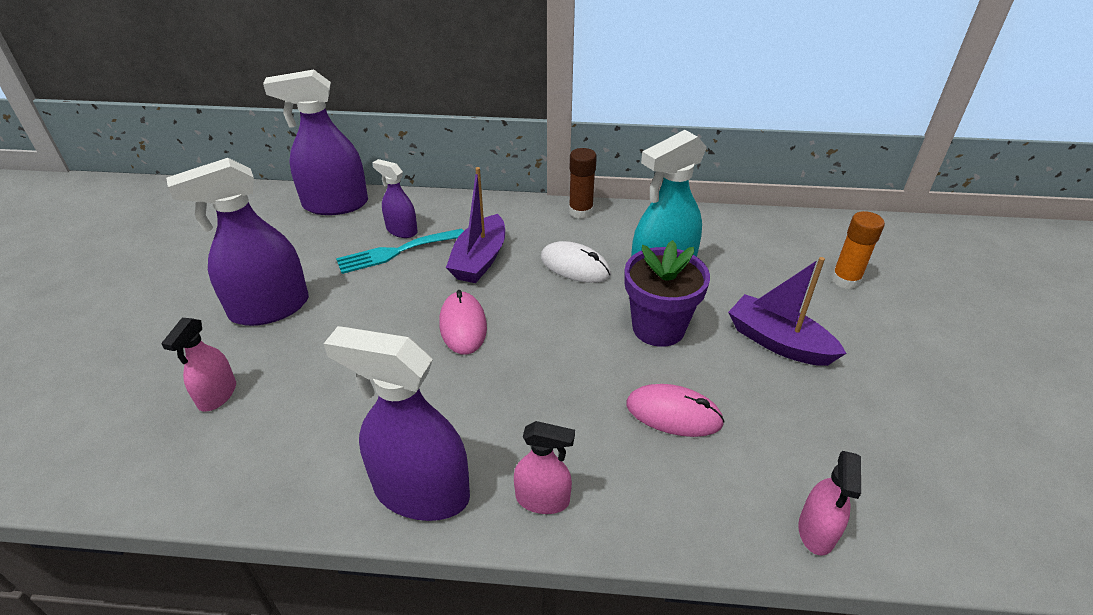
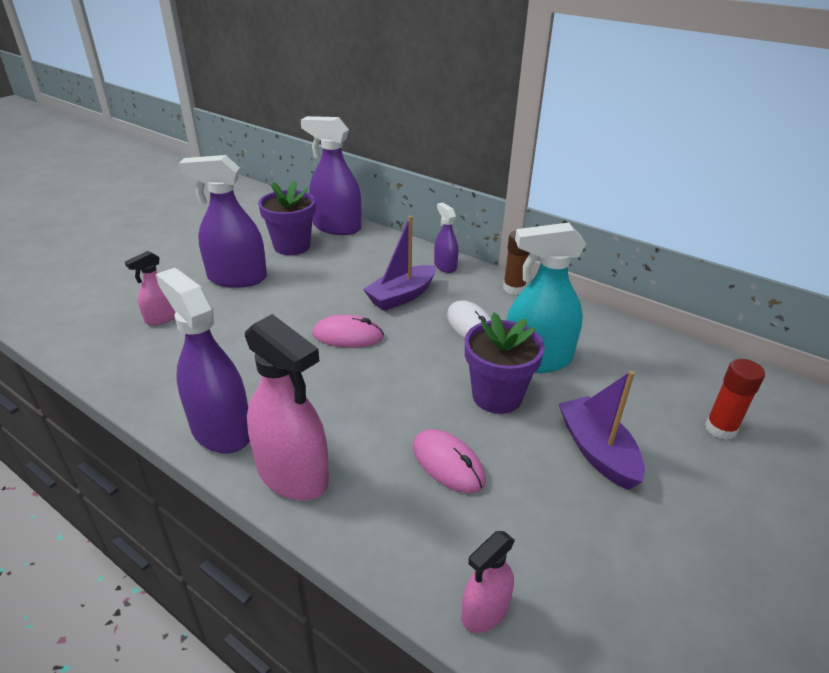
camera: 30 degrees right, 5 degrees down
(302, 245) = (292, 246): none -> purple flower pot
(396, 252) = (348, 271): turquoise fork -> none
(401, 230) = (365, 258): purple spray bottle -> purple spray bottle (445, 266)
(463, 325) = (348, 335): pink mouse -> pink mouse turned 75 degrees clockwise
(542, 499) = (293, 474): pink spray bottle -> pink spray bottle, size x1.87
(845, 280) = (720, 429): orange glue stick -> red glue stick

